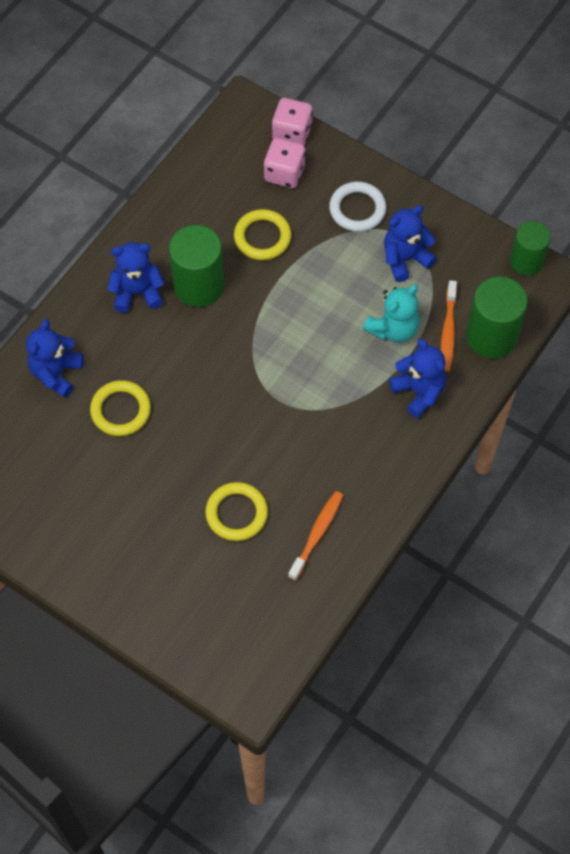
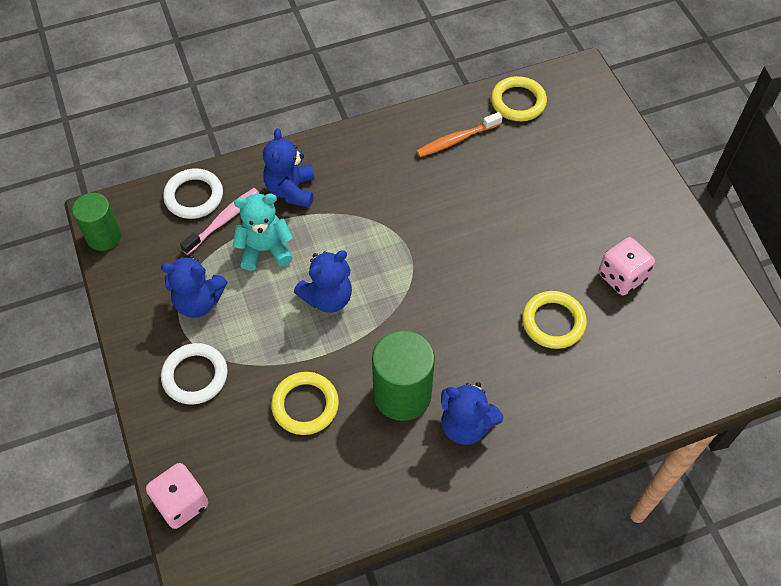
camera: 145 degrees left, 5 degrees down
(56, 373) = (594, 392): blue teddy bear -> blue teddy bear (327, 297)
(236, 513) = (508, 187): yellow ring -> yellow ring (518, 102)
(284, 173) = (228, 460): pink dice -> pink dice (621, 277)
(448, 331) = (223, 220): orange toothbrush -> pink toothbrush
(491, 336) = (194, 196): green cylinder -> white ring

